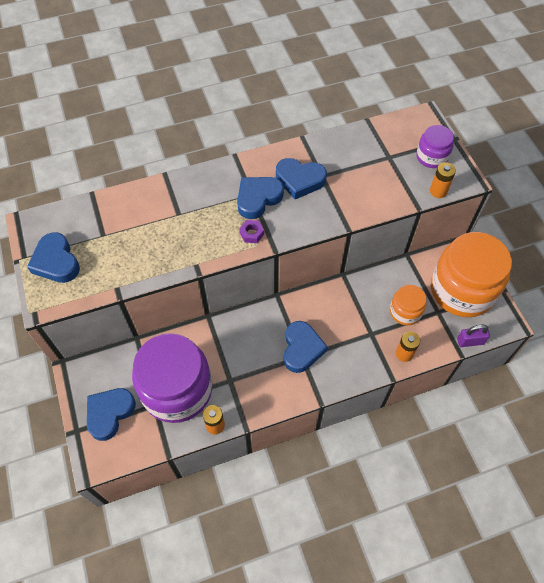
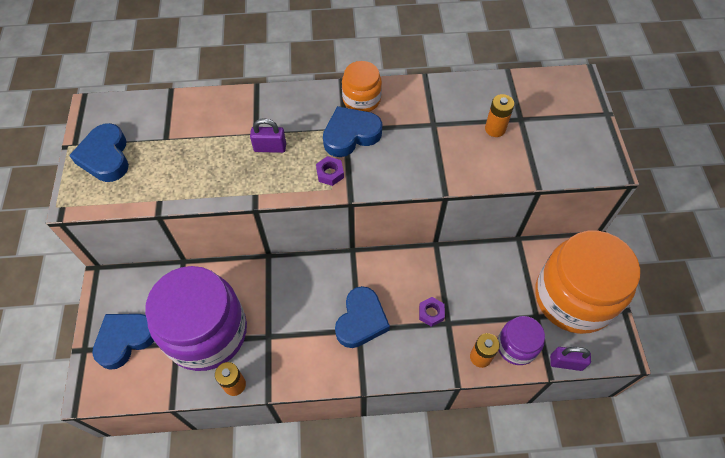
camera: 15 degrees right, 0 degrees up
(195, 223) = (270, 147): none -> purple padlock
(300, 180) = (406, 124): blue heart -> none
(355, 329) = (431, 313): none -> purple nut
(405, 311) = (496, 306): orange jar -> orange jar (361, 99)
(431, 157) = (573, 129): purple jar -> purple jar (516, 346)
(438, 191) = (569, 172): orange battery -> orange battery (495, 129)

